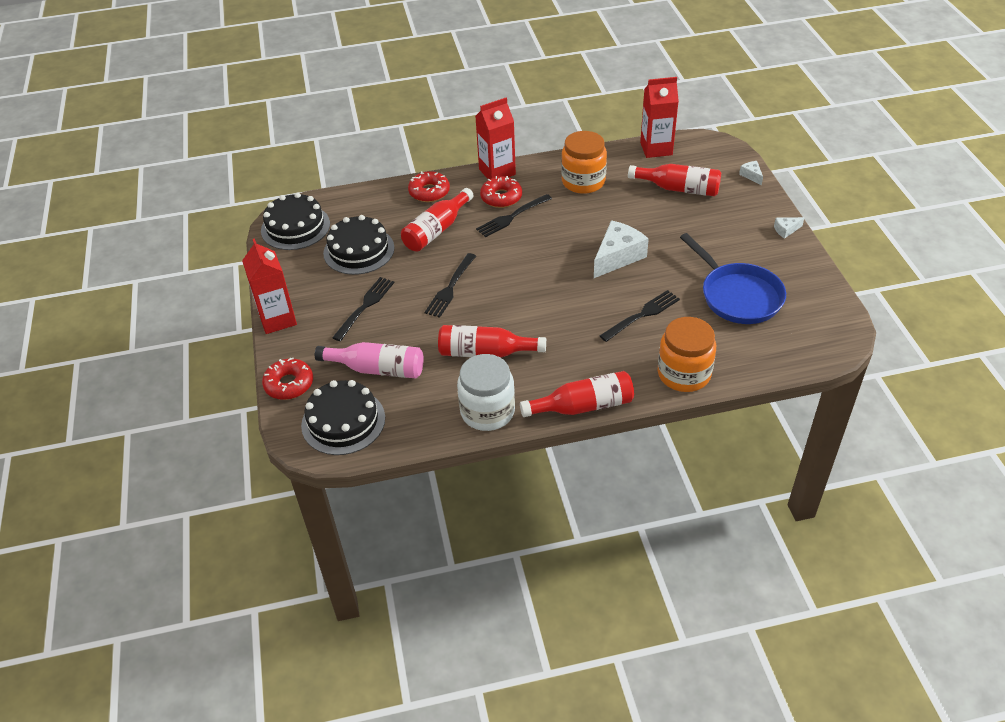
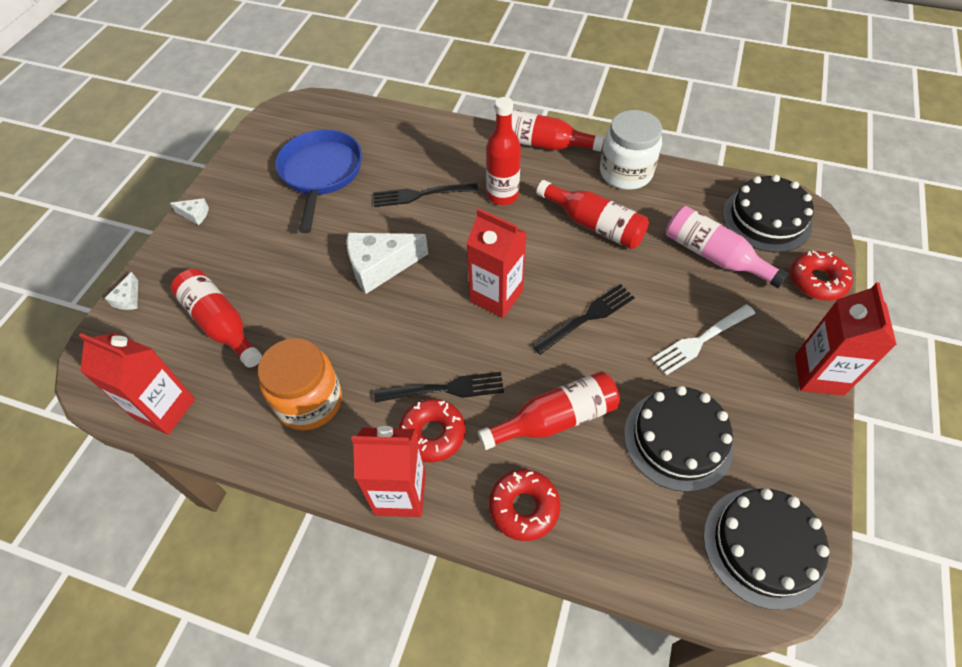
camera: 150 degrees left, 10 degrees up
(365, 306) = (700, 340): black fork -> white fork
(521, 274) = (496, 296): none -> red carton
(577, 343) = (502, 195): none -> red bottle
(684, 374) = (439, 133): orange jar -> none

